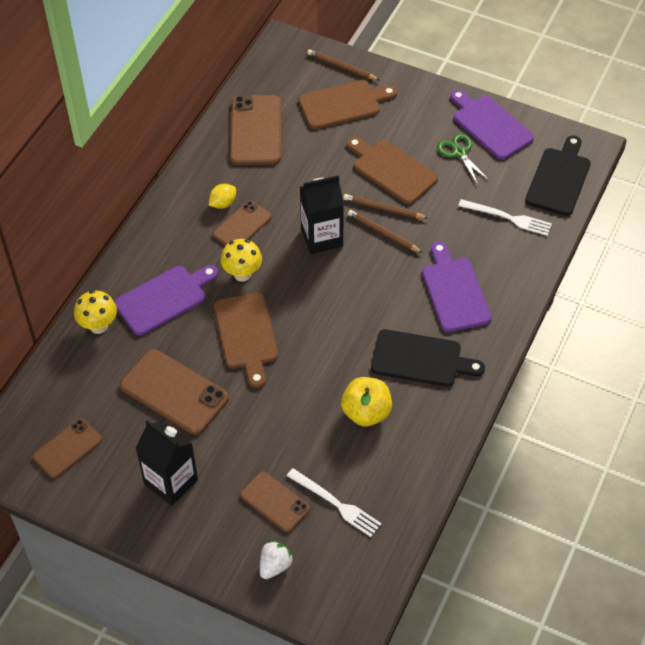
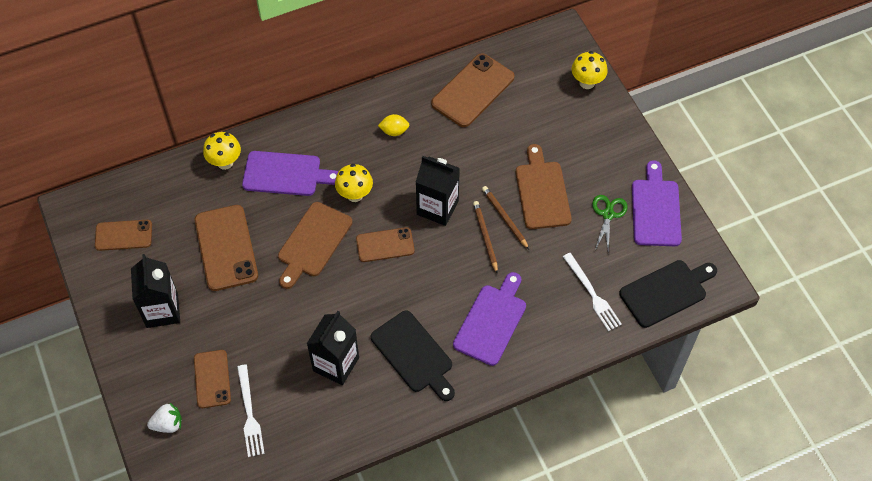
camera: 40 degrees right, 5 degrees up
(242, 226) = (391, 158): brown phone -> brown phone (385, 245)
(341, 67) = (587, 83): brown pencil -> yellow mushroom
(343, 104) = (558, 113): brown cutting board -> none
(366, 412) = (336, 364): yellow apple -> black carton

